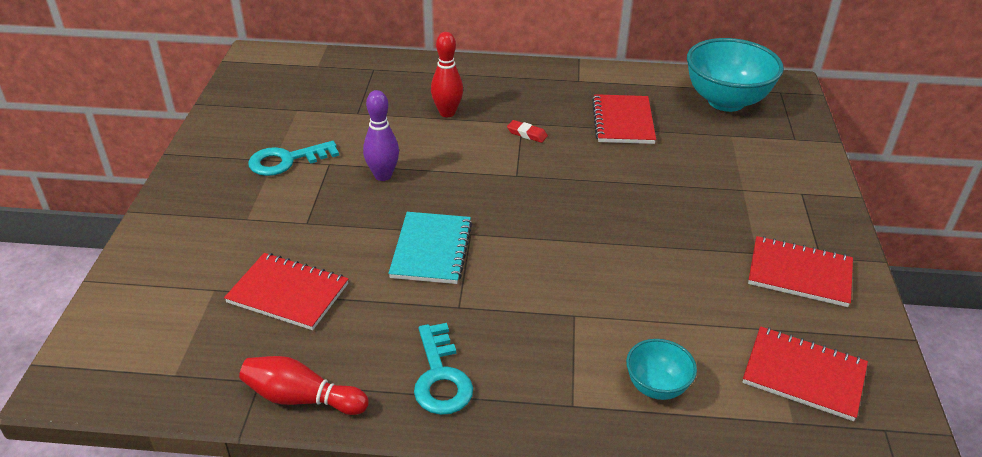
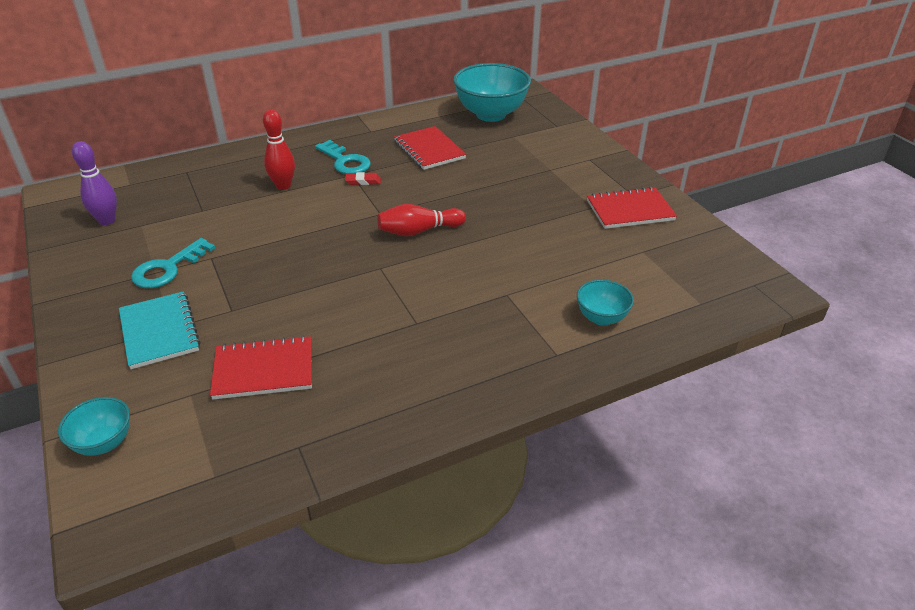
camera: 30 degrees left, 0 degrees up
(120, 303) = (104, 443): none -> turquoise bowl
(302, 398) = (347, 442): red bowling pin -> red bowling pin (419, 231)
(383, 175) = (268, 250): purple bowling pin -> purple bowling pin (107, 220)
(431, 250) = (359, 291): turquoise notebook -> turquoise notebook (159, 332)
(440, 377) = (446, 377): turquoise key -> turquoise key (345, 161)
(803, 375) = (683, 272): red notebook -> none

